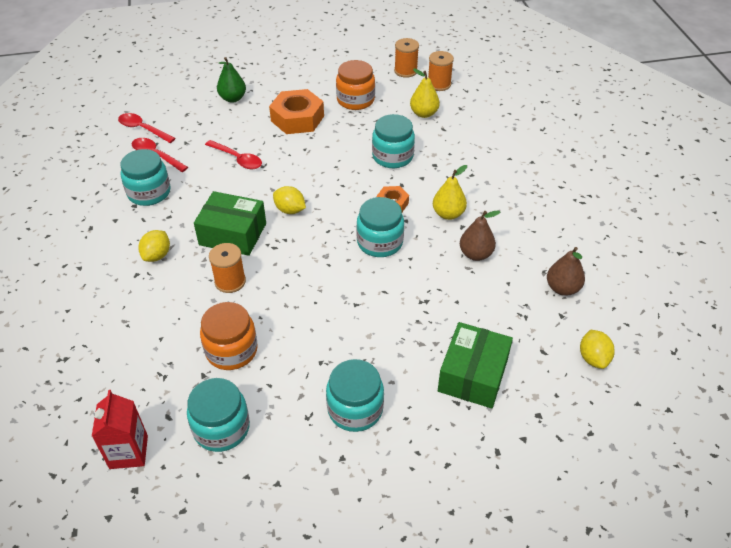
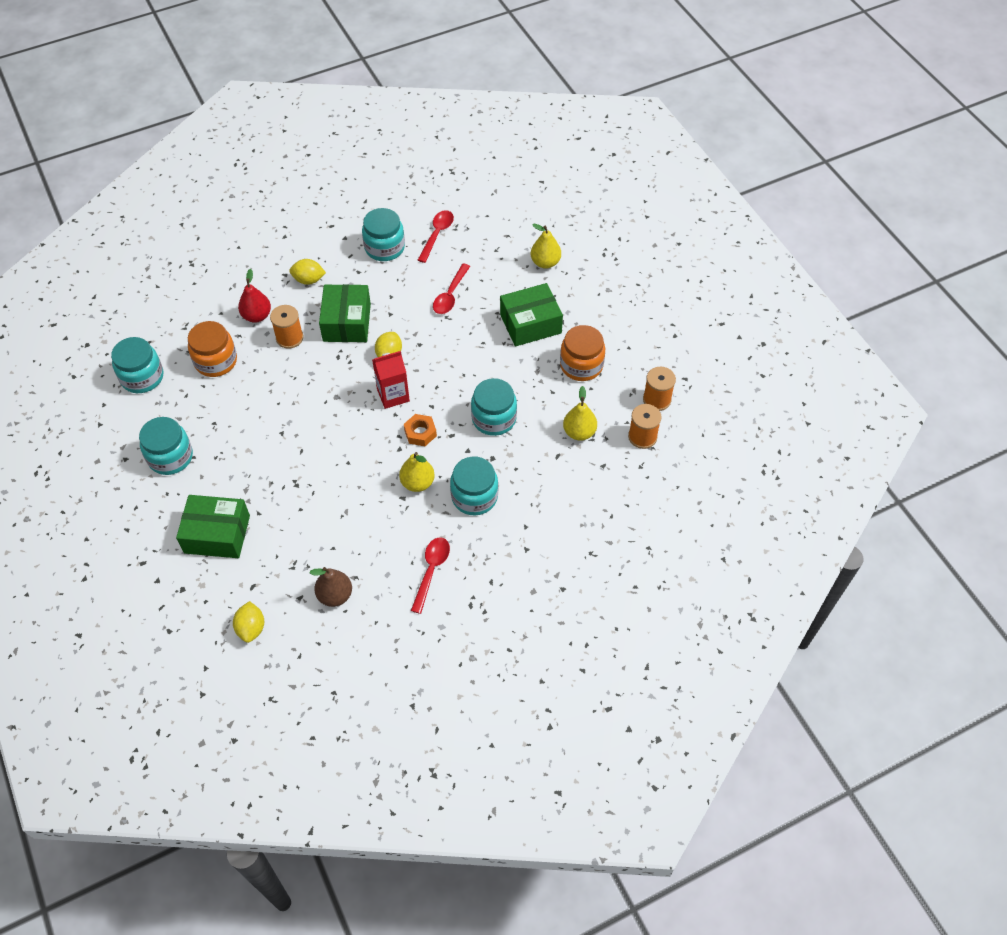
camera: 75 degrees right, 10 degrees up
(128, 452) = (116, 330): red carton -> red carton (393, 395)
(143, 129) = (472, 212): red spoon -> red spoon (431, 571)
(184, 305) = (257, 316): none -> red pear
(233, 98) = (545, 262): green pear -> yellow pear
(297, 118) = (530, 324): orange nut -> green box
(380, 242) = (363, 434): turquoise jar -> turquoise jar (474, 496)
(475, 254) = (365, 515): brown pear -> none
(593, 358) = (251, 628): yellow lemon -> yellow lemon turned 75 degrees counterclockwise

